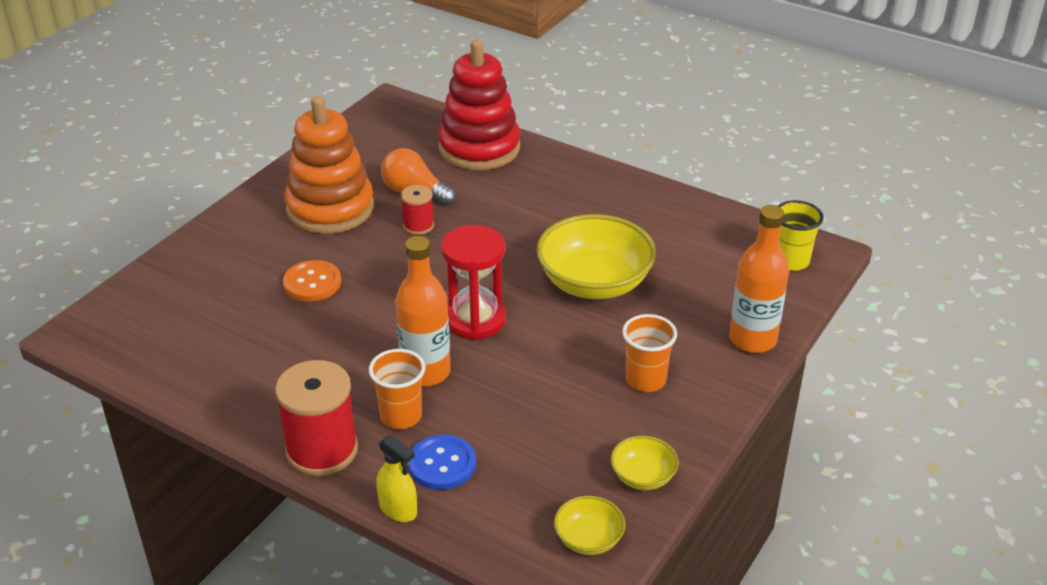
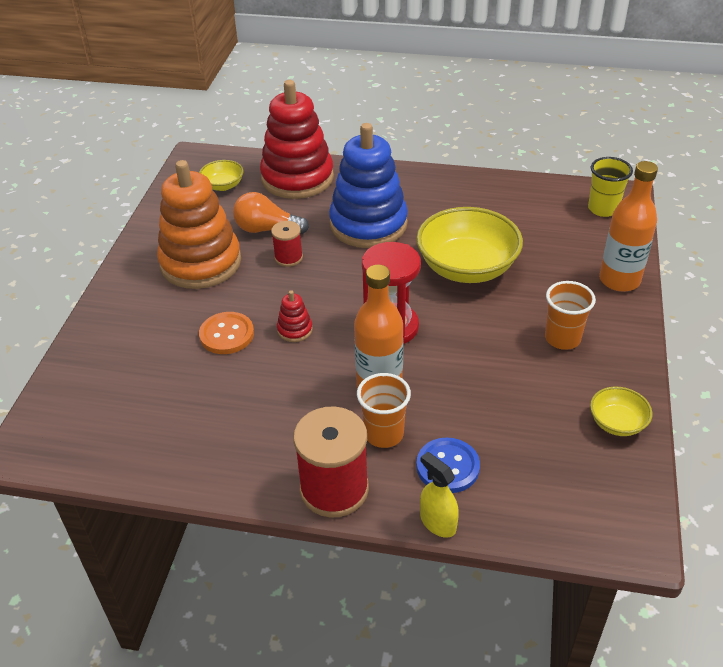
camera: 20 degrees left, 5 degrees up
(379, 296) = (295, 330): none -> red stacking toy
(398, 509) = (438, 522): yellow spray bottle -> yellow spray bottle turned 150 degrees counterclockwise
(521, 213) = (368, 224): none -> blue stacking toy
(588, 539) = (612, 494): yellow bowl -> yellow bowl (223, 185)

